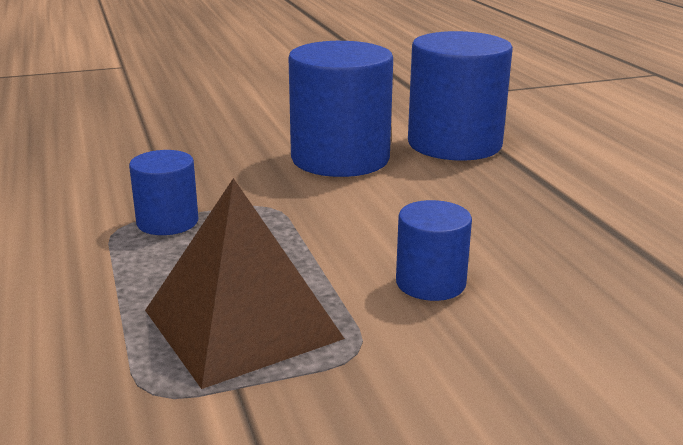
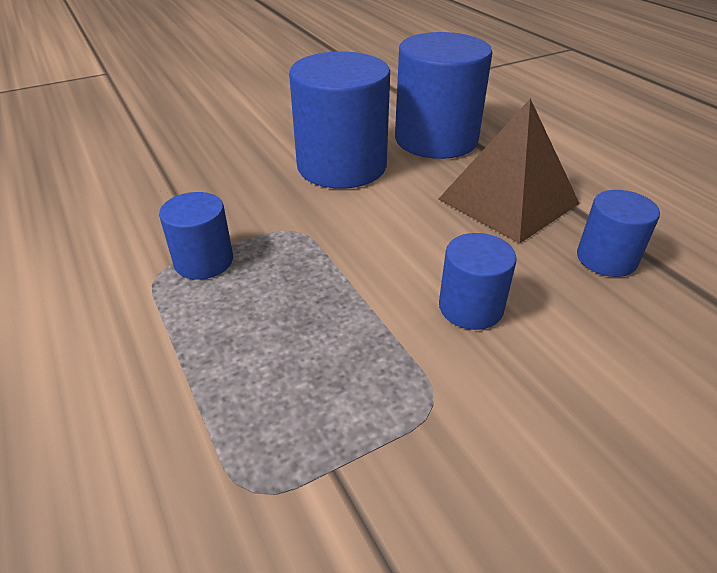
camera: 10 degrees left, 15 degrees up
(241, 324) = (313, 384): brown pyramid -> brown pyramid (508, 201)
(603, 258) = (606, 259): none -> blue cylinder

